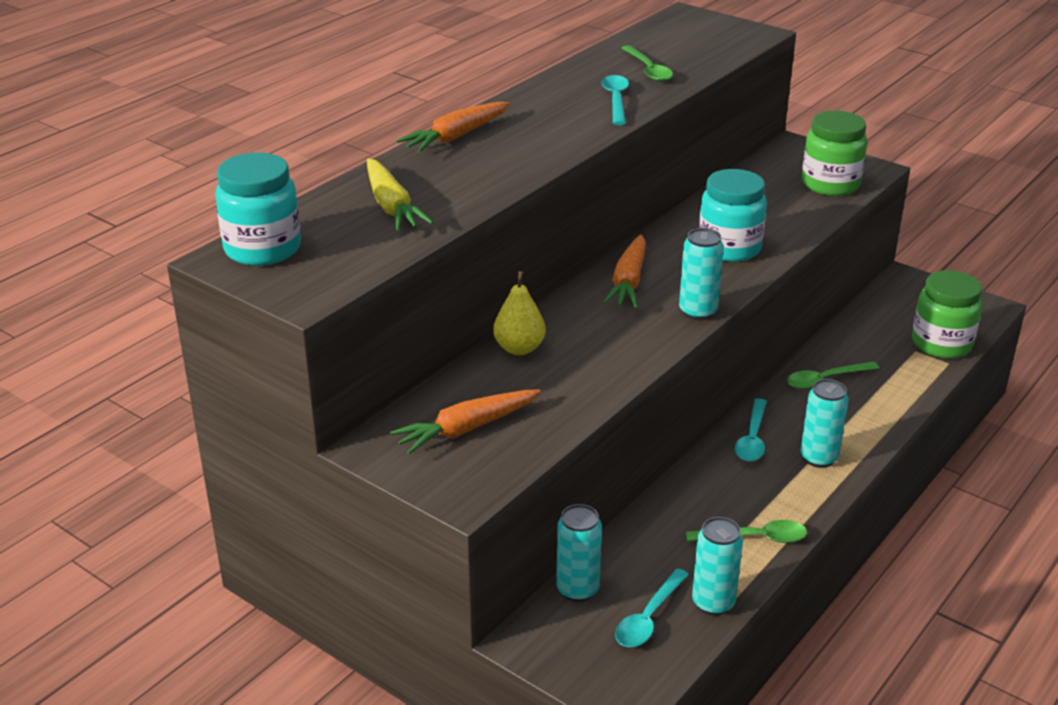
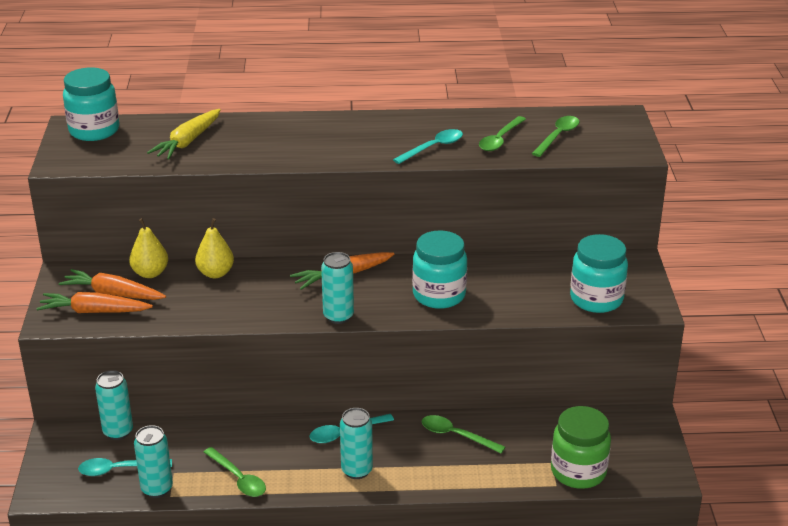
camera: 50 degrees right, 0 degrees up
(456, 137) = (302, 122): orange carrot -> orange carrot (94, 311)
(458, 388) = (150, 273): none -> yellow pear
(681, 48) = (557, 136): none -> green spoon
(830, 184) = (596, 299): green jar -> turquoise jar

